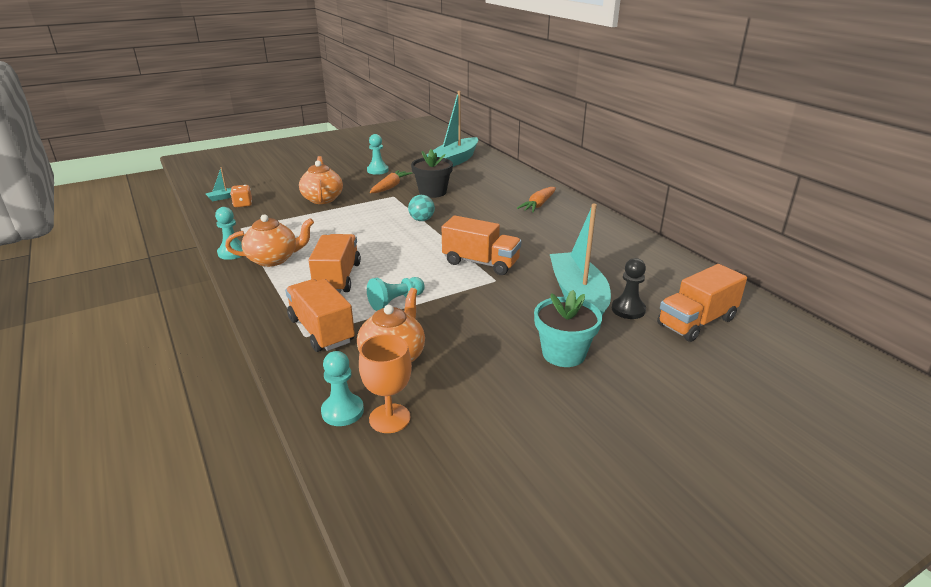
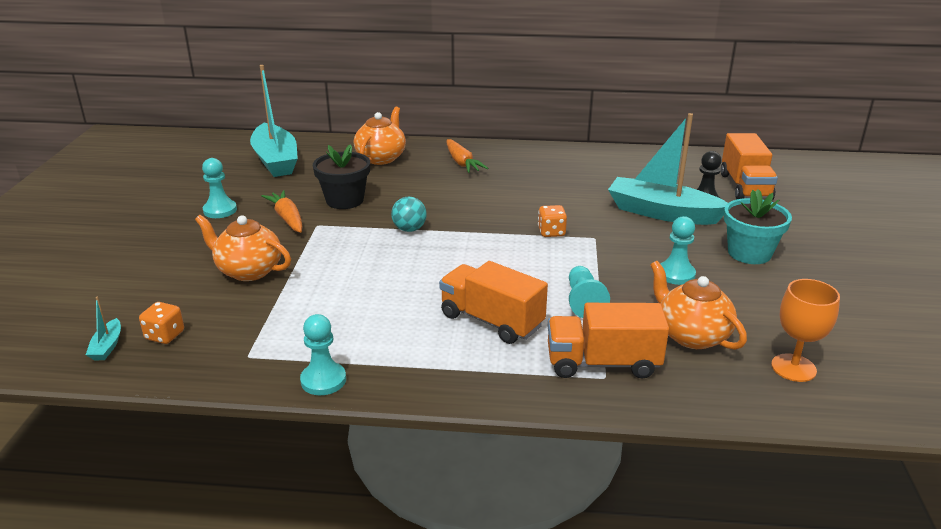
camera: 55 degrees left, 0 degrees up
(273, 259) = (387, 352): orange teapot -> orange teapot (381, 158)
(342, 411) = (766, 391): turquoise pawn -> turquoise pawn (676, 274)
(480, 263) = (551, 232): orange truck -> orange dice

